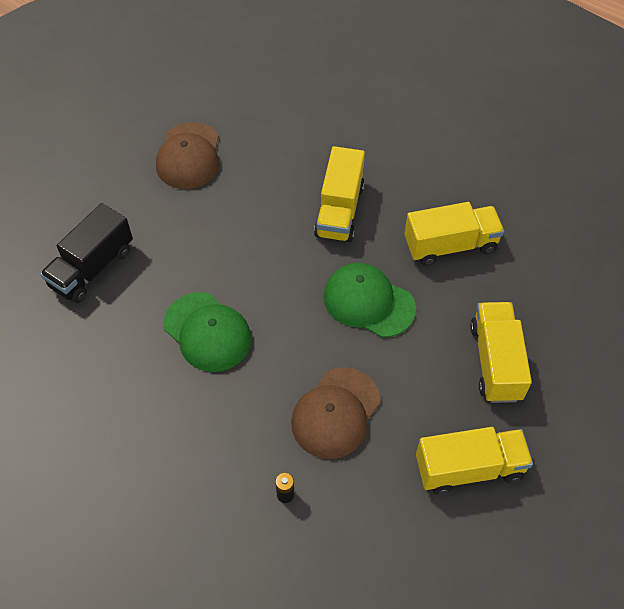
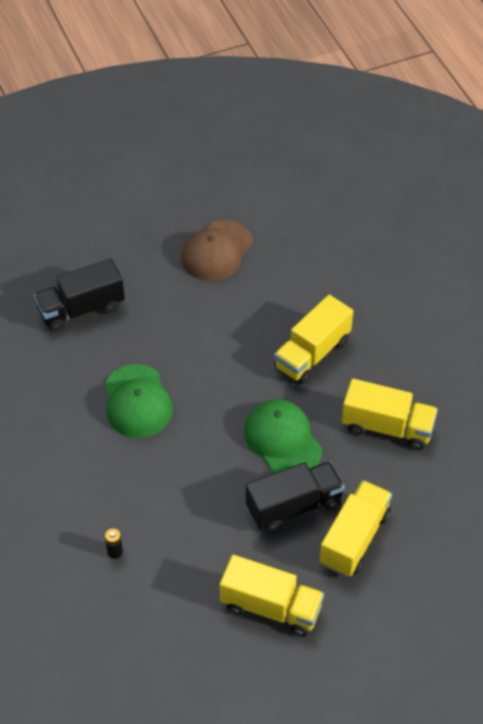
camera: 30 degrees right, 5 degrees down
(336, 413) = (195, 512): brown cap -> none
(421, 359) = (294, 506): none -> black truck

